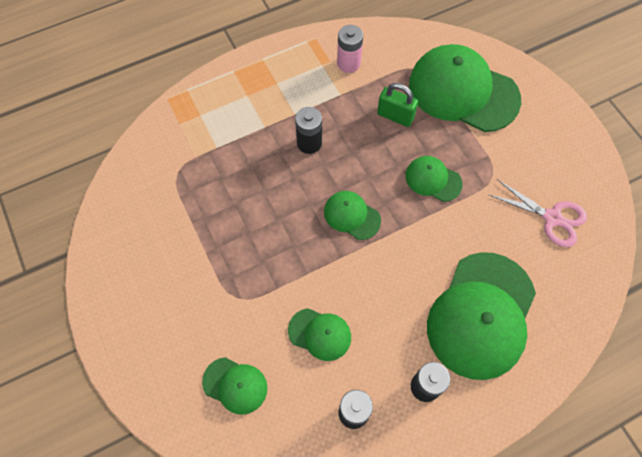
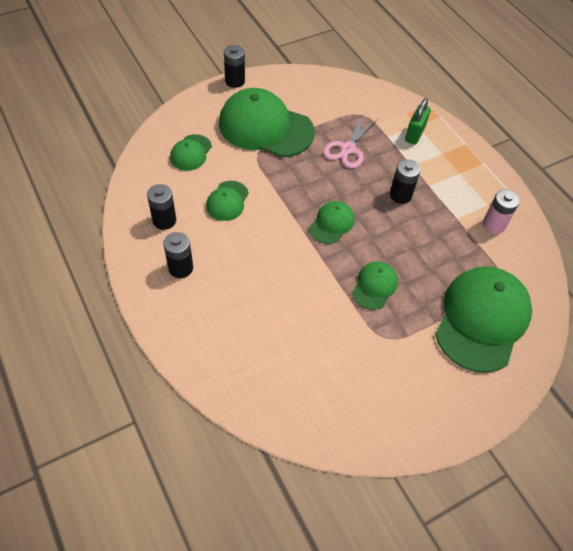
camera: 85 degrees right, 10 degrees down
(96, 329) = (235, 81): none -> black battery
(395, 116) = (440, 259): green padlock -> green padlock (414, 134)
(481, 315) = (241, 314): green cap -> green cap (265, 127)
(552, 218) = (342, 387): pink scissors -> pink scissors (348, 149)

